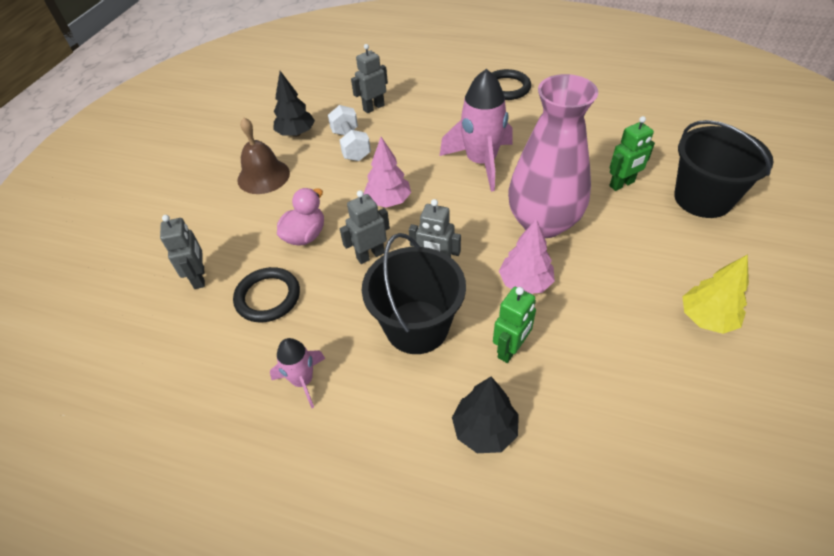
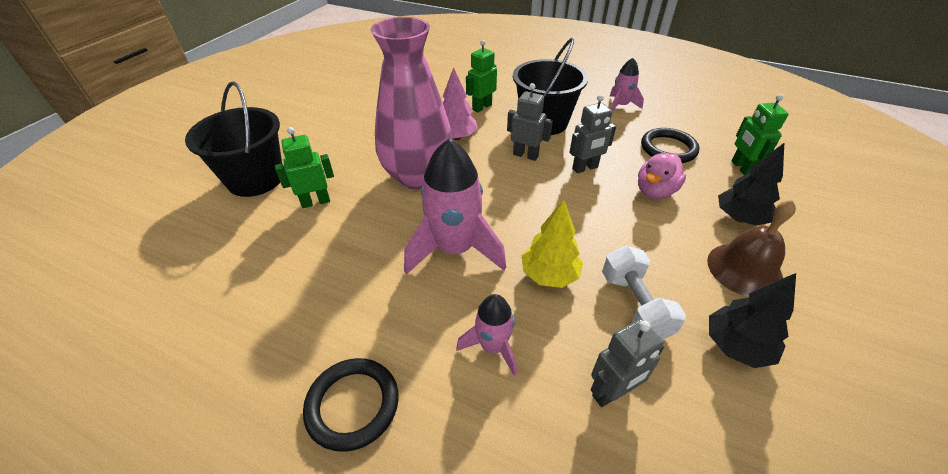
camera: 175 degrees left, 5 degrees down
(199, 278) = (741, 168): grey robot -> green robot
(388, 201) = (571, 215): pink tree -> none
(440, 116) = (492, 347): none -> pink rocket
(484, 430) = (508, 82): black tree -> black tree (739, 218)
(706, 318) = (345, 109): yellow tree -> yellow tree (549, 275)

